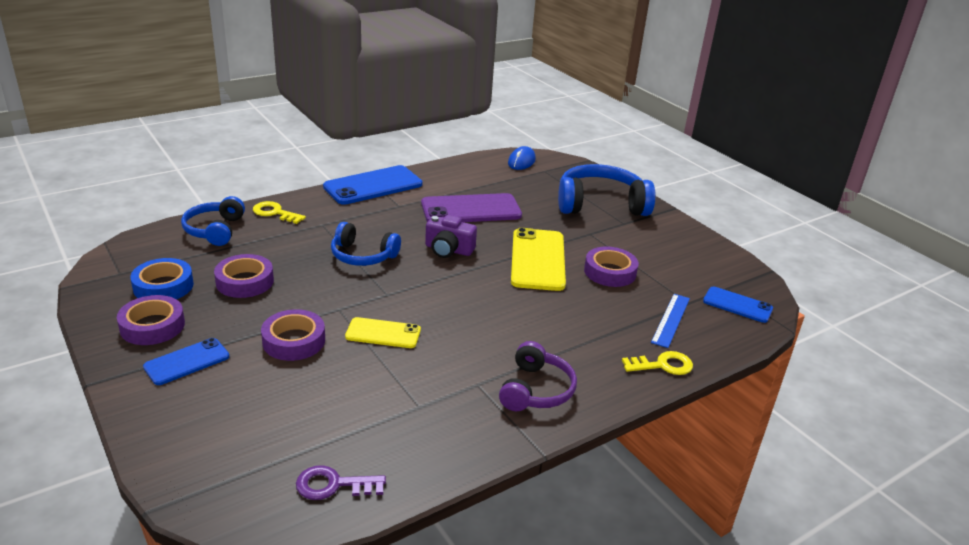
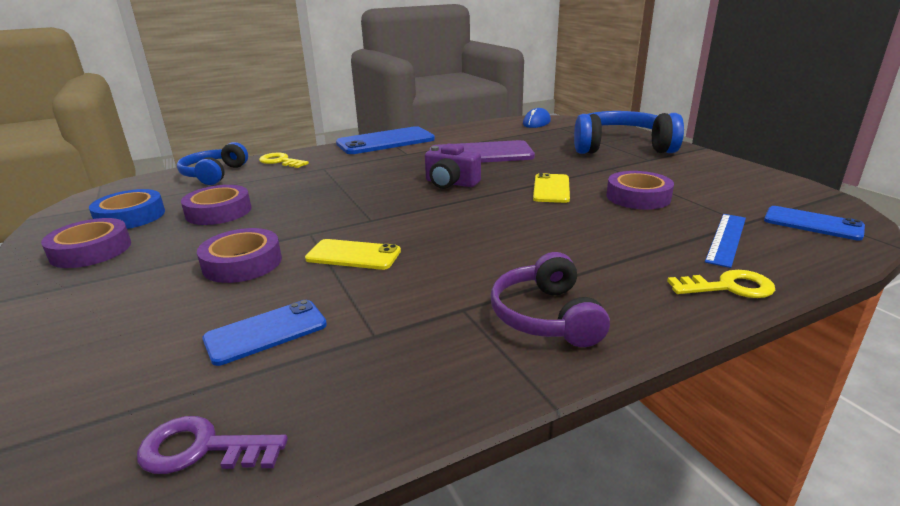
camera: 10 degrees right, 5 degrees down
(187, 362) = (102, 284): blue phone -> blue phone (266, 332)
(362, 256) = (355, 189): blue headphones -> none
(536, 390) = (545, 316): purple headphones -> purple headphones turned 150 degrees clockwise
(538, 259) = (551, 188): yellow phone -> yellow phone, size x0.58

